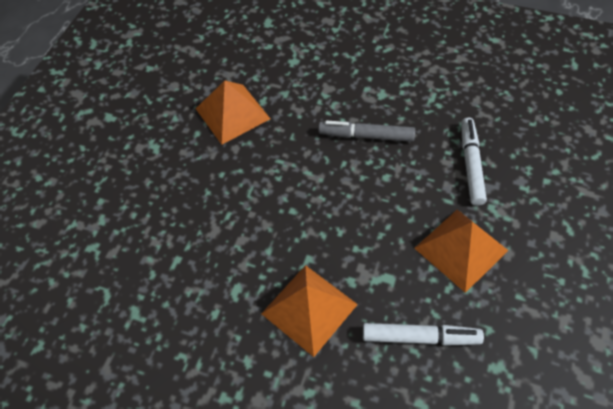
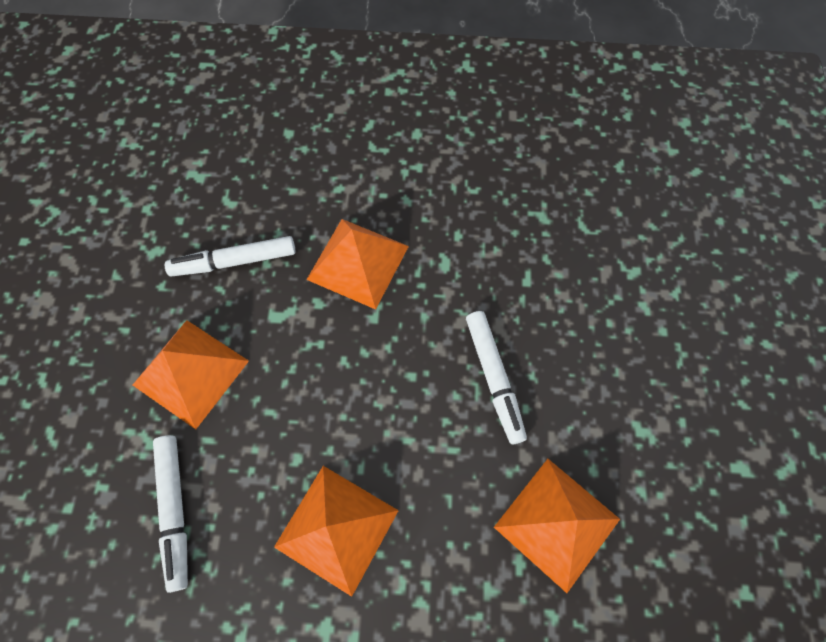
camera: 160 degrees right, 10 degrees up
(234, 196) = (493, 378): none -> white marker
(366, 136) = (336, 528): grey marker -> orange pyramid

